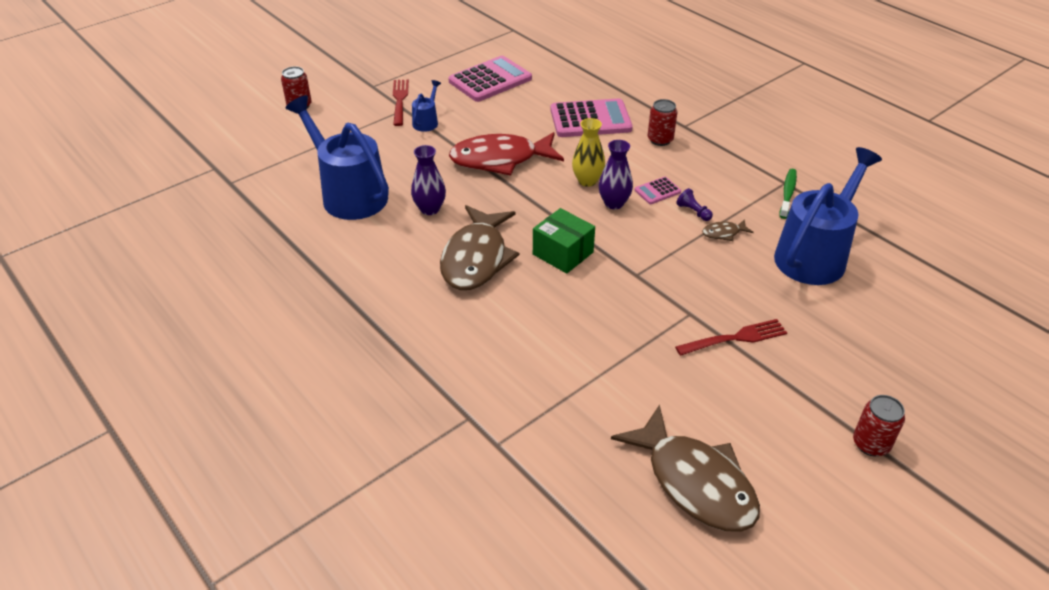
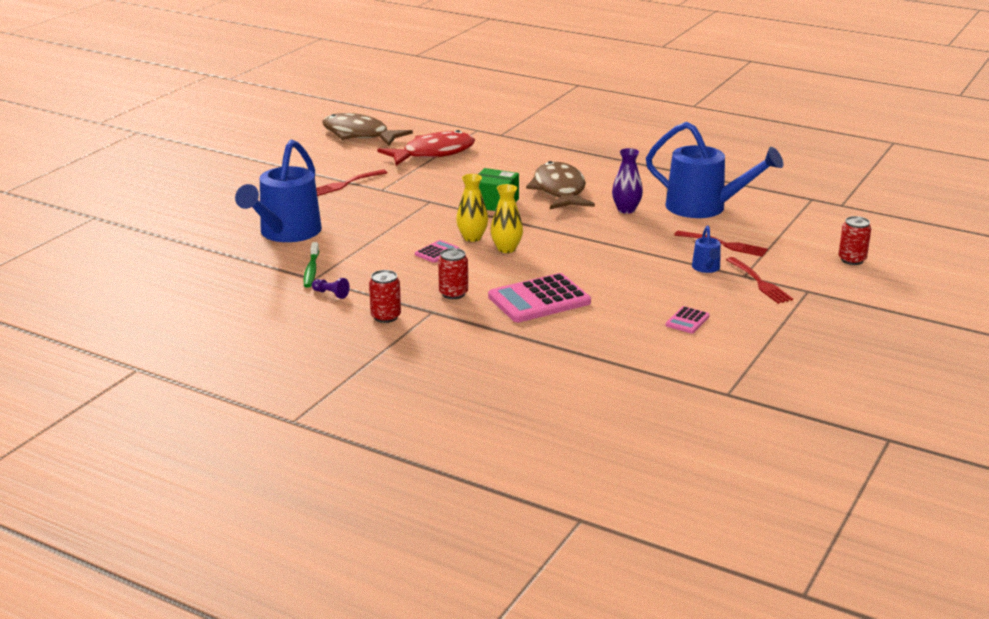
camera: 160 degrees right, 15 degrees down
(384, 143) = (724, 244): none -> red fork
(490, 80) = (687, 321): pink calculator -> pink calculator, size x0.47
(500, 159) = (601, 251): red fish -> red fish (433, 153)
(614, 203) = (472, 238): purple vase -> yellow vase
(693, 212) = (398, 243): purple pawn -> purple pawn (331, 294)
(723, 233) = (367, 234): brown fish -> none
(871, 444) = (255, 159): red can -> red can (386, 317)

